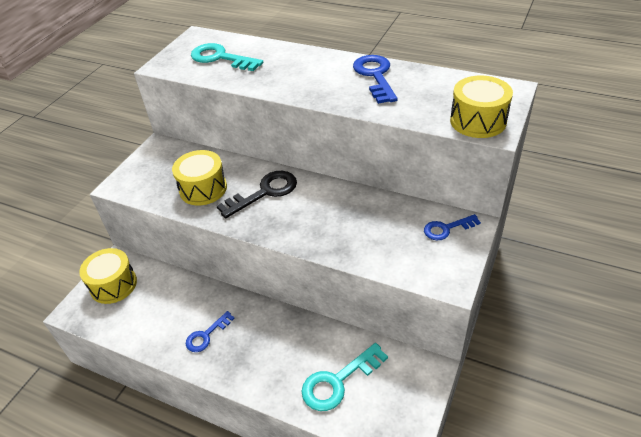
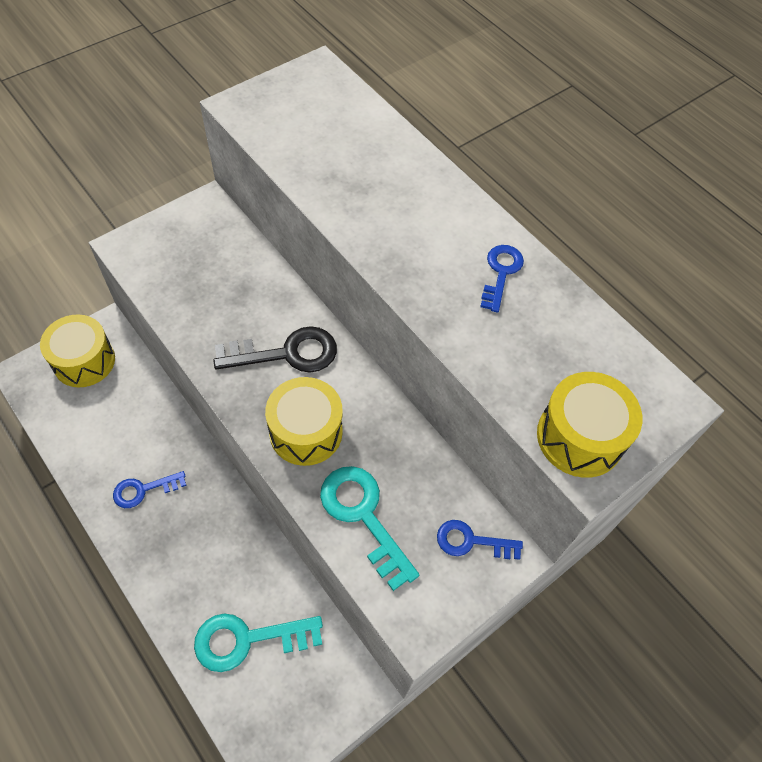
camera: 20 degrees right, 15 degrees up
(203, 189) = (218, 306): yellow drum -> yellow drum (306, 432)
(220, 58) = (321, 130): turquoise key -> turquoise key (363, 516)
(375, 76) = (501, 273): blue key -> blue key, size x0.62

